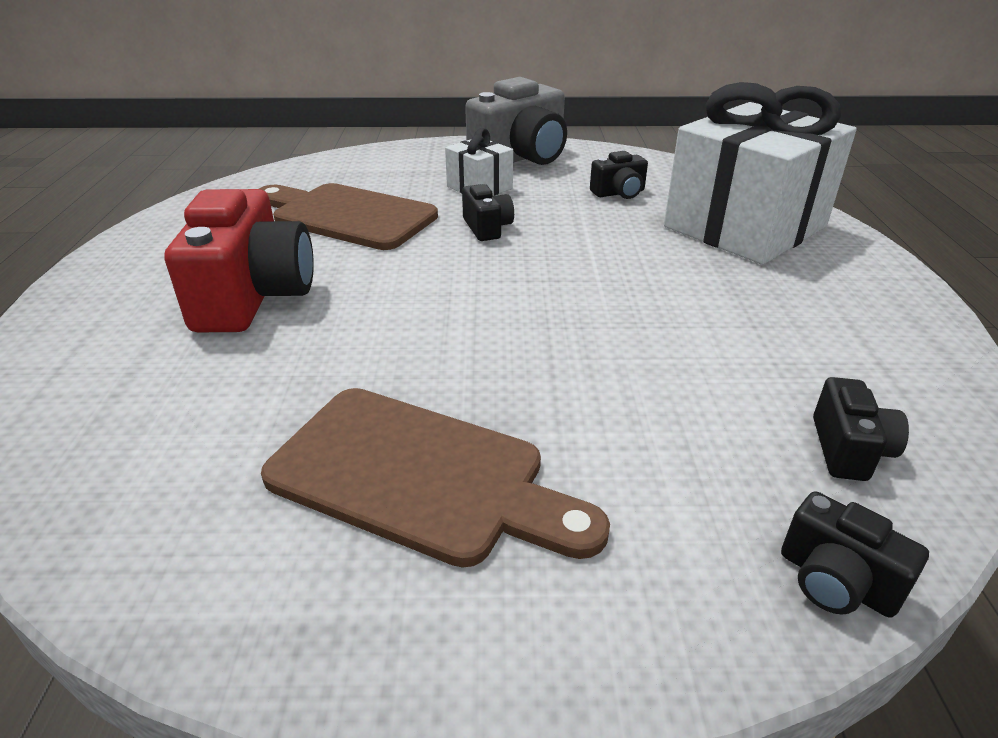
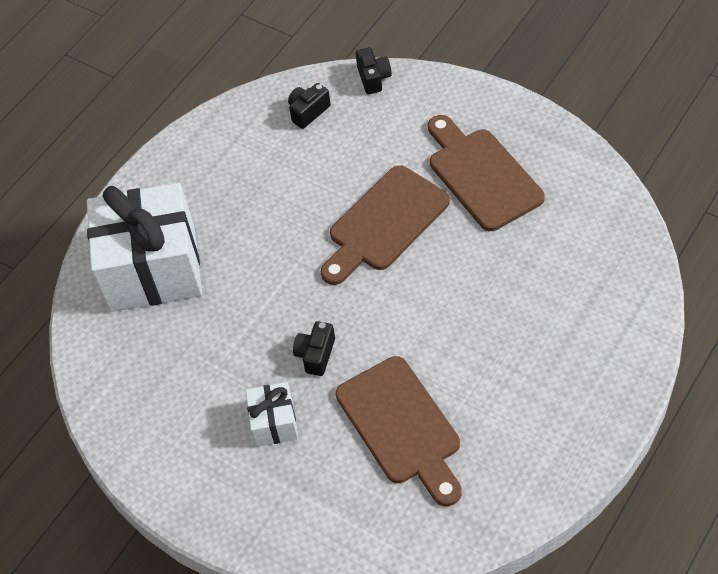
camera: 140 degrees left, 20 degrees up
(253, 296) = (507, 344): red camera -> none
(521, 157) = (194, 465): grey camera -> none
(528, 350) = (384, 223): none -> brown cutting board
(619, 193) = (181, 356): black camera -> none

